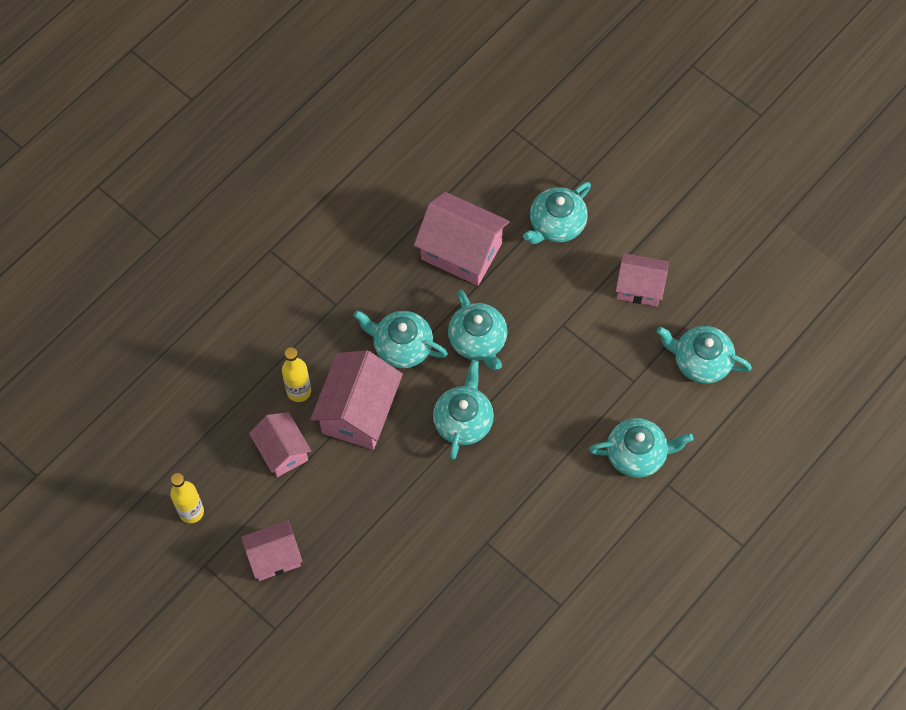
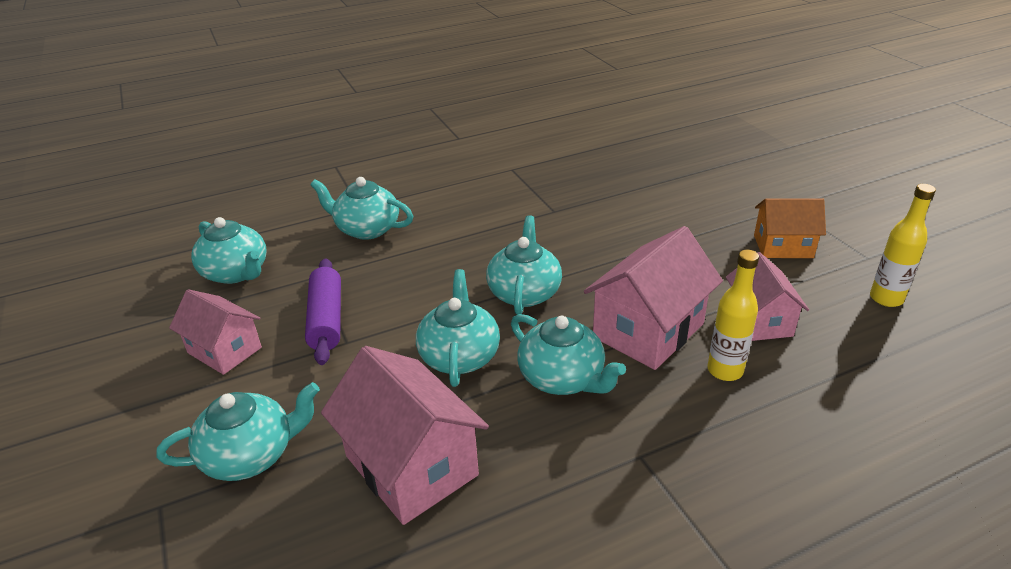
camera: 155 degrees left, 30 degrees down
(274, 557) = (783, 246): pink house -> orange house
(463, 420) = (524, 292): turquoise teapot -> turquoise teapot turned 150 degrees clockwise
(592, 340) = (326, 319): none -> purple rolling pin

